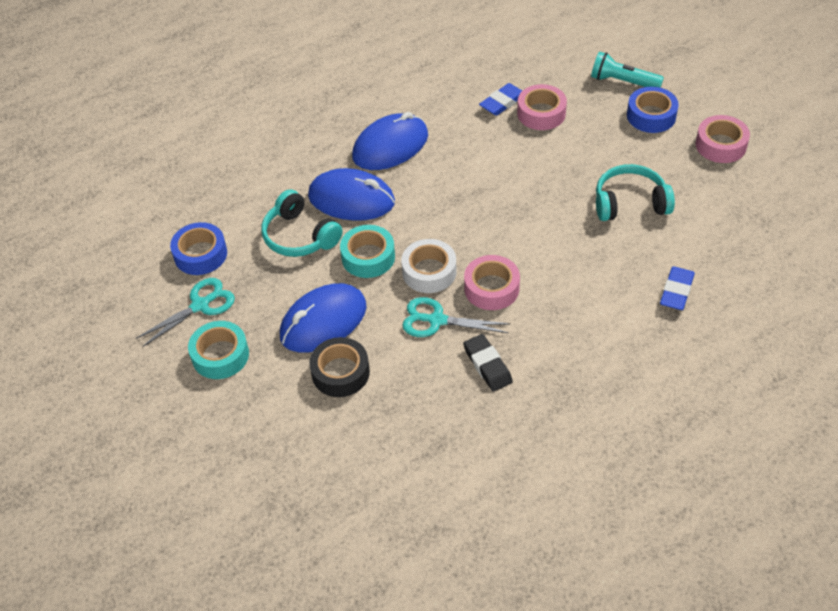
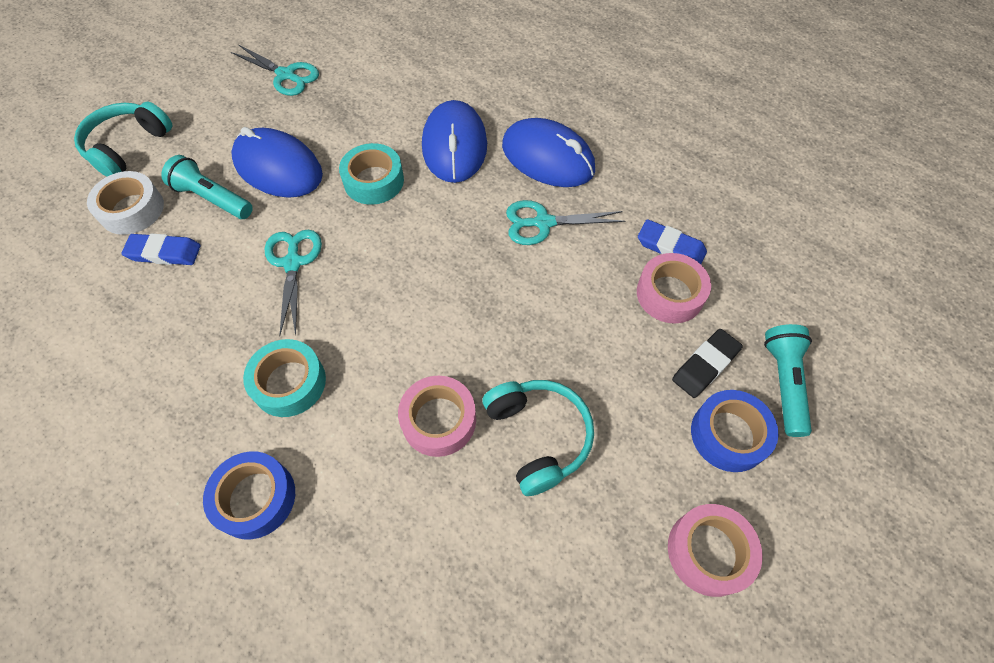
camera: 70 degrees right, 10 degrees up
(200, 254) = (349, 57): blue tape -> blue tape (255, 498)
(220, 355) = (227, 105): turquoise tape -> turquoise tape (289, 383)
(300, 236) = (390, 119): turquoise headphones -> turquoise headphones (128, 147)
(340, 372) = (212, 198): black tape -> turquoise flashlight
(429, 272) = (363, 239): white tape -> white tape (132, 209)
(454, 163) = (543, 223): none -> turquoise scissors
(487, 365) = (232, 326): black eraser -> black eraser (705, 365)
(491, 288) = (350, 305): pink tape -> pink tape (439, 420)
(676, 291) = (385, 529): blue eraser -> blue eraser (164, 253)

